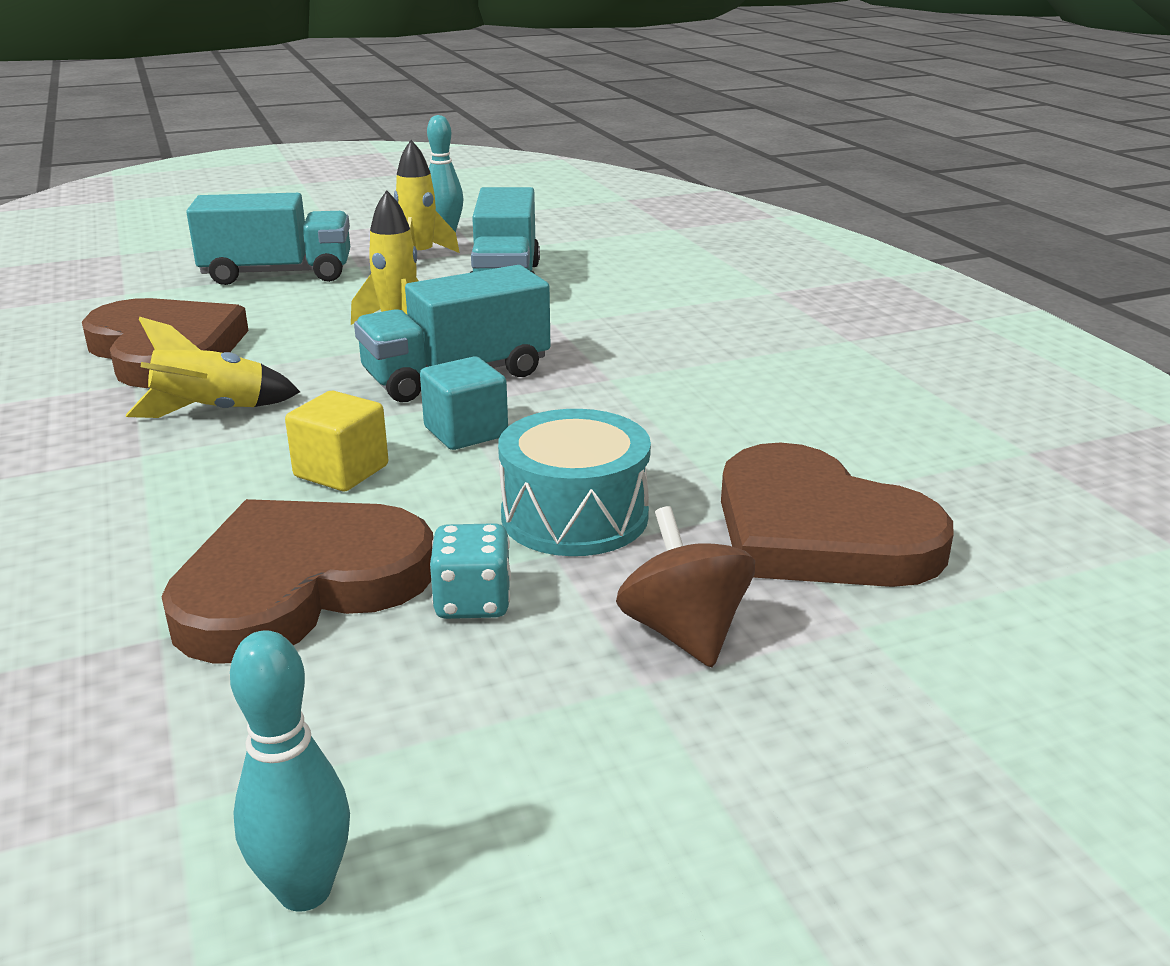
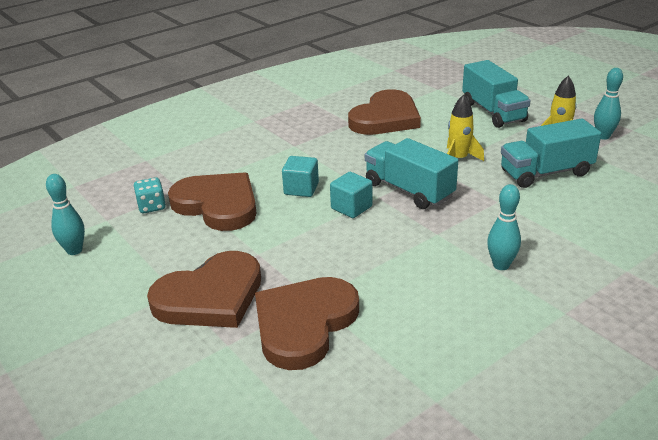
camera: 75 degrees right, 5 degrees up
(211, 411) = (336, 146): yellow rocket -> none
(341, 471) = (301, 189): yellow cube -> turquoise cube
(473, 602) = (217, 243): turquoise dice -> turquoise dice (152, 206)
(574, 516) = (289, 252): turquoise drum -> none
(684, 632) = (210, 296): brown spinning top -> brown heart
(724, 353) = (501, 265): none -> turquoise bowling pin

